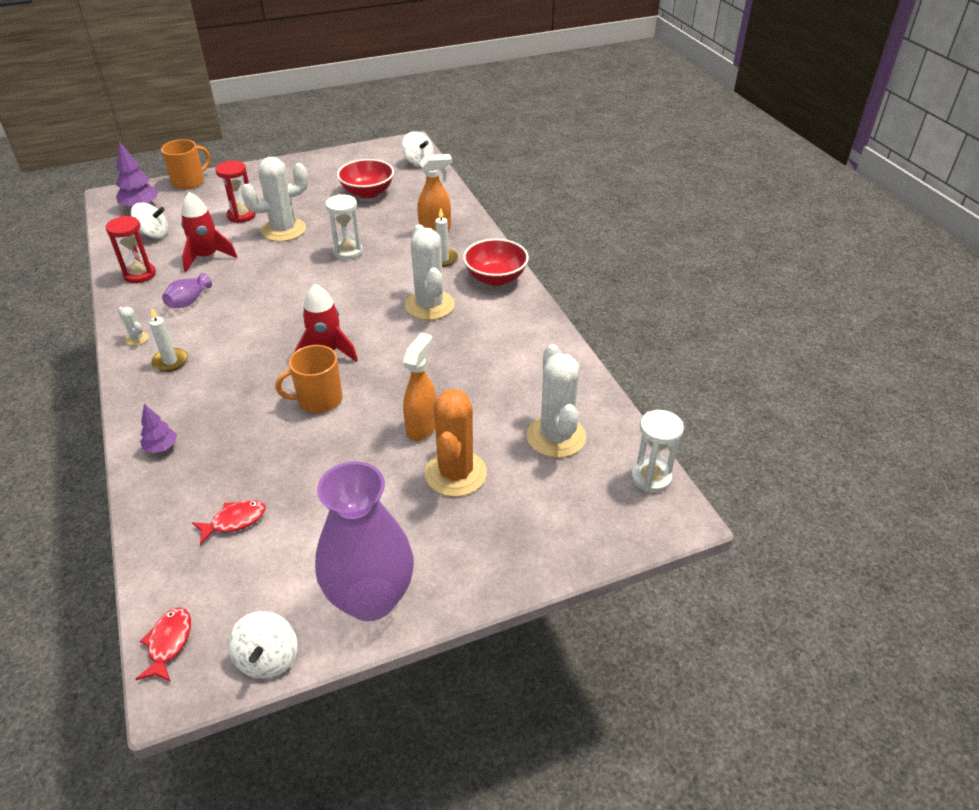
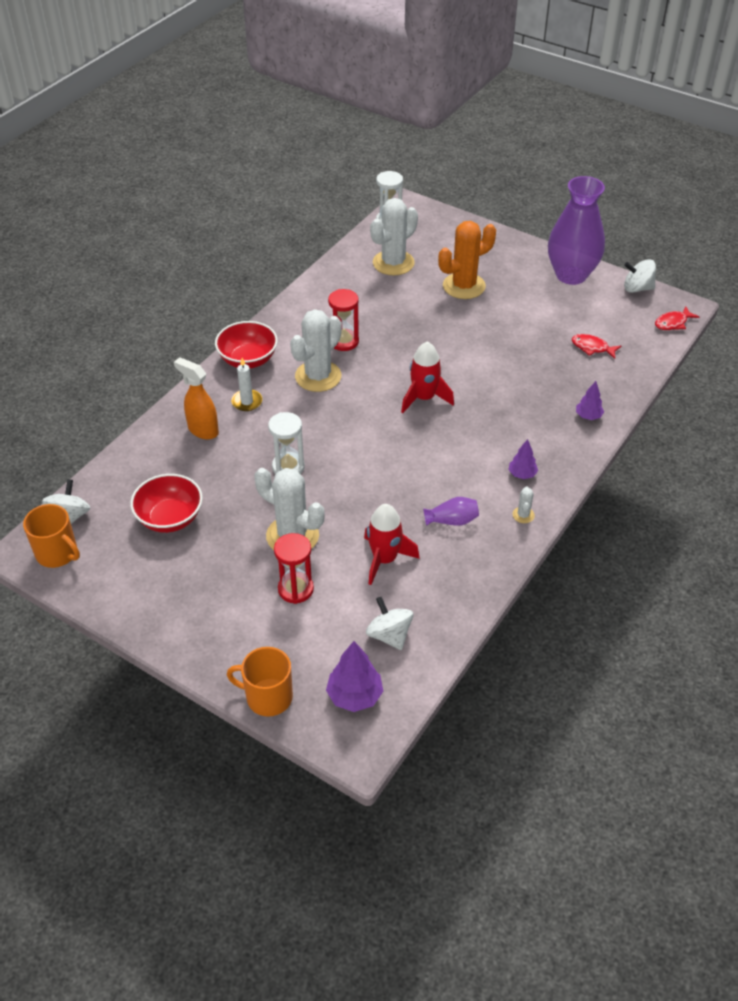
camera: 125 degrees left, 5 degrees up
(140, 274) = (454, 587): red hourglass -> red hourglass (344, 342)
(170, 361) = (522, 474): white candle -> purple tree
(268, 658) = (637, 288): white spinning top -> white spinning top turned 135 degrees counterclockwise
(318, 400) = (471, 373): orange mug -> orange mug (57, 553)
(422, 427) = (444, 316): orange spray bottle -> none

